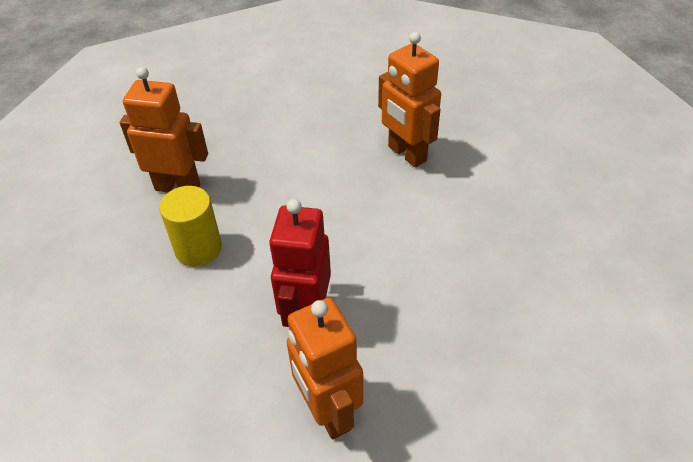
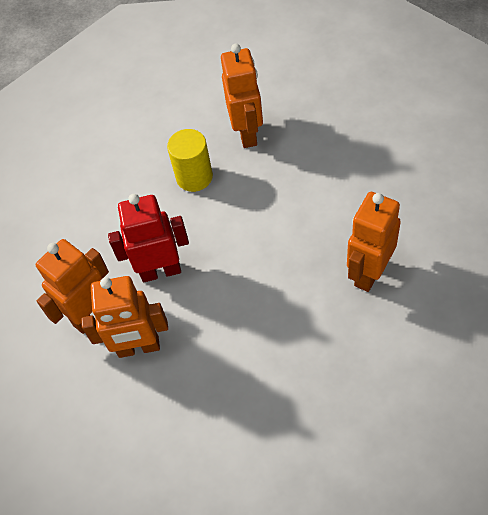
camera: 75 degrees right, 10 degrees up
(400, 370) = (138, 347): none -> orange robot

